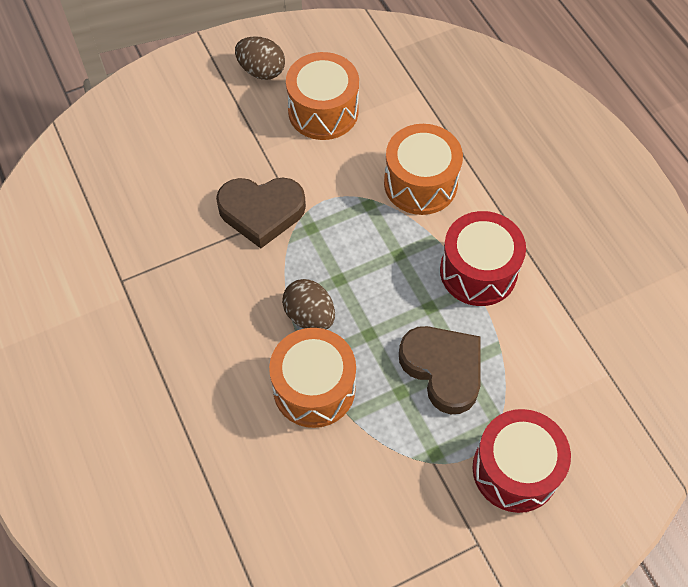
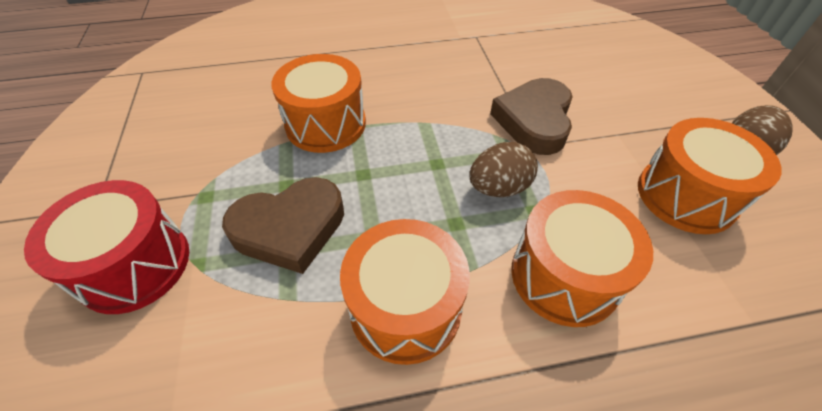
camera: 105 degrees right, 10 degrees down
(309, 316) = (402, 134): brown egg -> brown egg (498, 188)
(478, 271) = (405, 307): red drum -> orange drum

